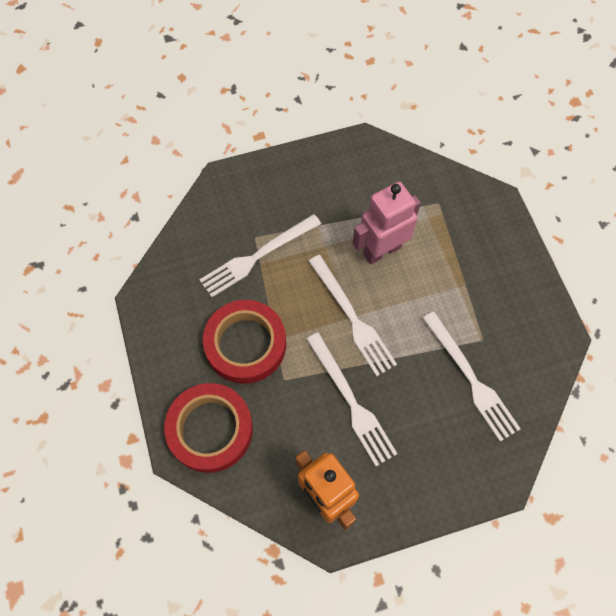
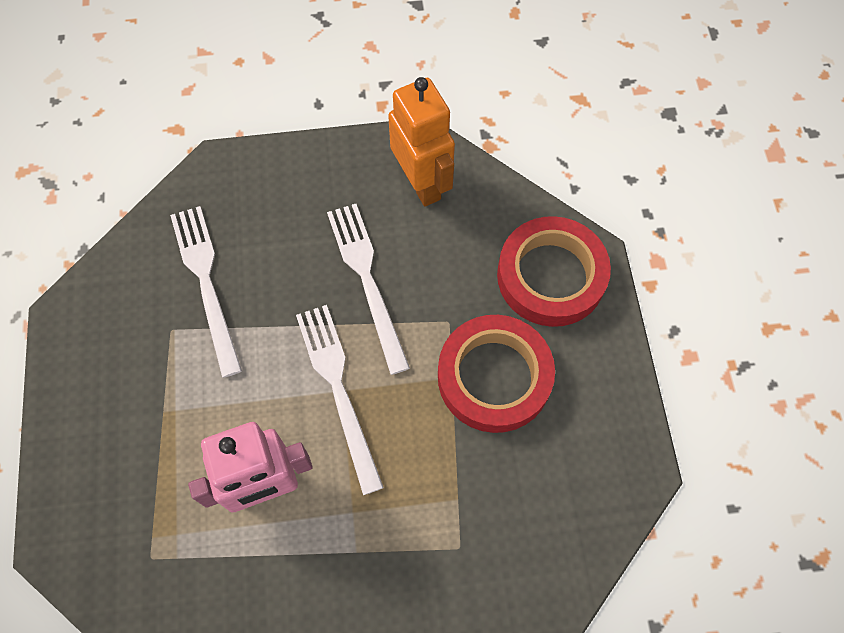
camera: 170 degrees left, 0 degrees up
(257, 256) = (460, 511): white fork -> none

